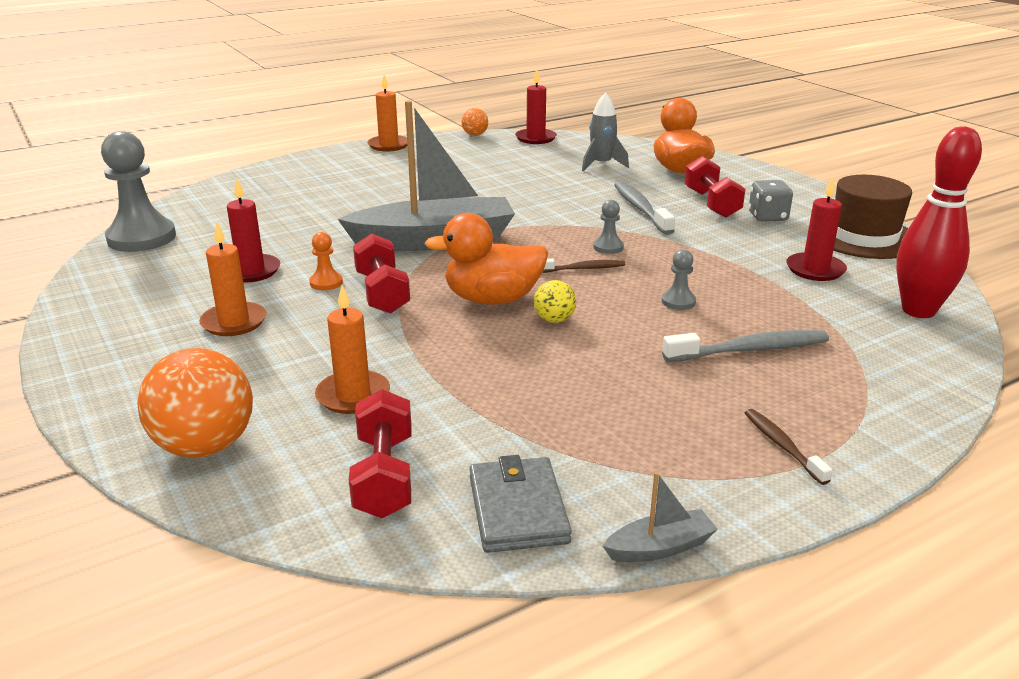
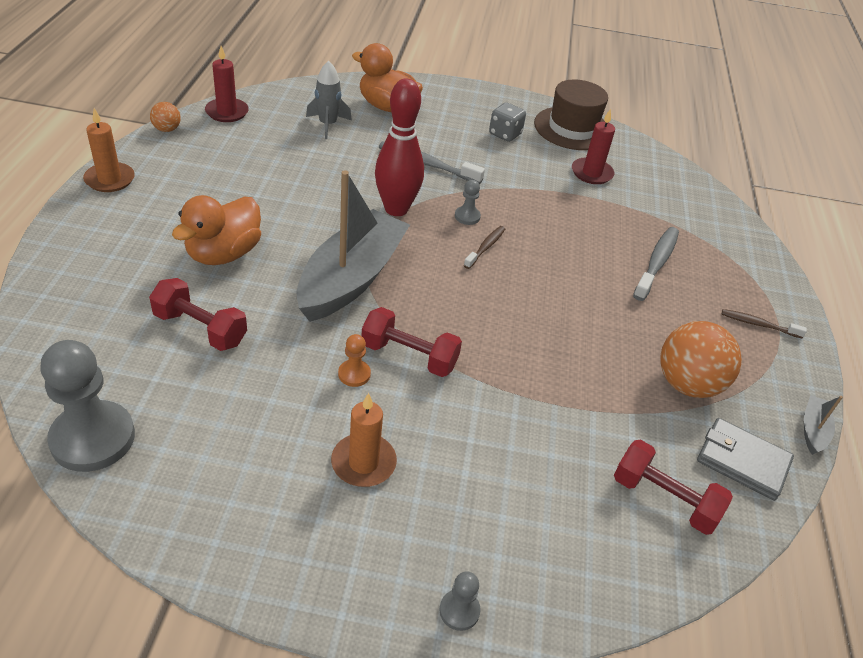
camera: 55 degrees left, 15 degrees up
(205, 446) = (549, 574): orange ball -> orange ball (687, 384)
(251, 271) = (274, 404): red candle -> none
(353, 395) = (550, 458): orange candle -> none
(492, 299) = (483, 312): orange duck -> orange duck (223, 254)
(554, 320) = (542, 306): yellow ball -> none
(678, 302) = (574, 245): grey pawn -> grey pawn (459, 611)
(711, 203) = (458, 136): red dumbbell -> red dumbbell (200, 329)
(918, 310) = (672, 181): red bowling pin -> red bowling pin (396, 209)

